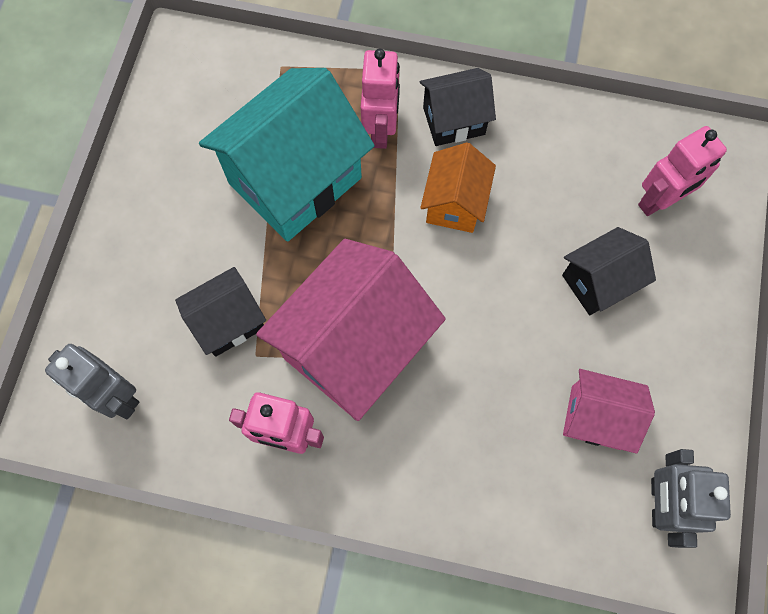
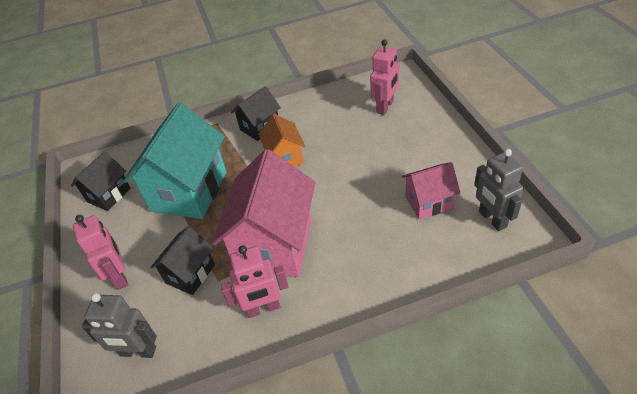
camera: 25 degrees left, 25 degrees down
(381, 130) = (223, 149): pink robot -> pink robot (120, 276)
(598, 282) = (382, 150): black house -> black house (108, 195)

